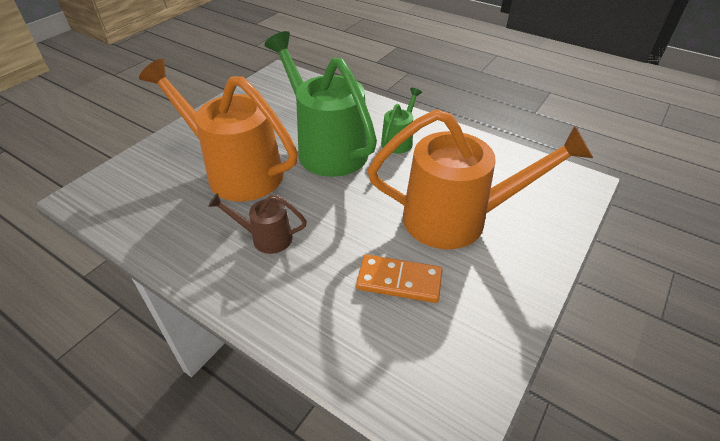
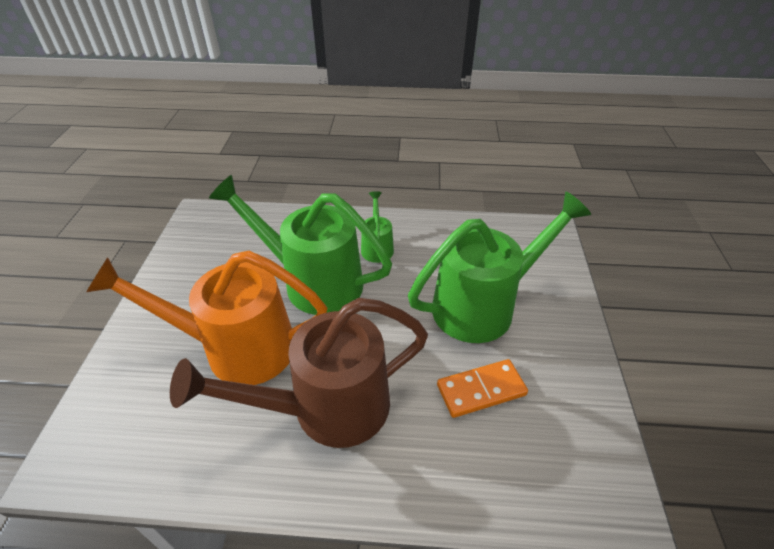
camera: 30 degrees left, 0 degrees up
(266, 238) = (326, 408): brown watering can -> brown watering can, size x2.16
(458, 219) = (483, 305): orange watering can -> green watering can

